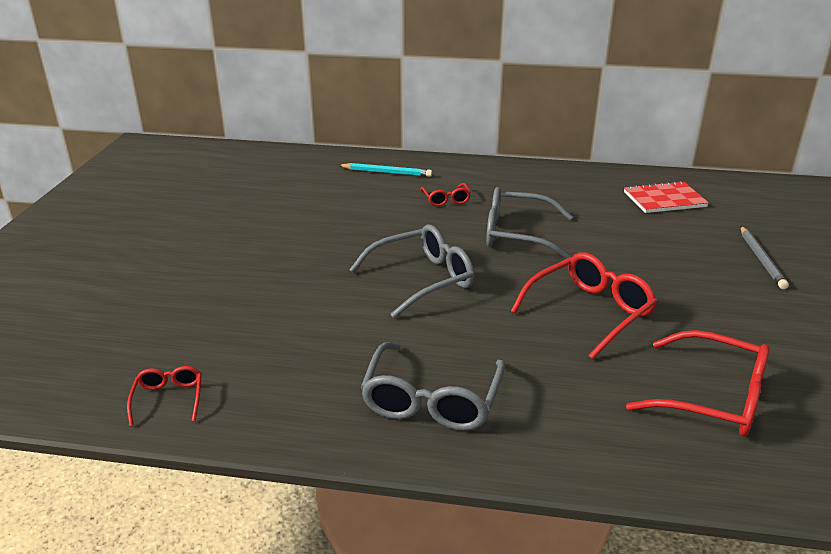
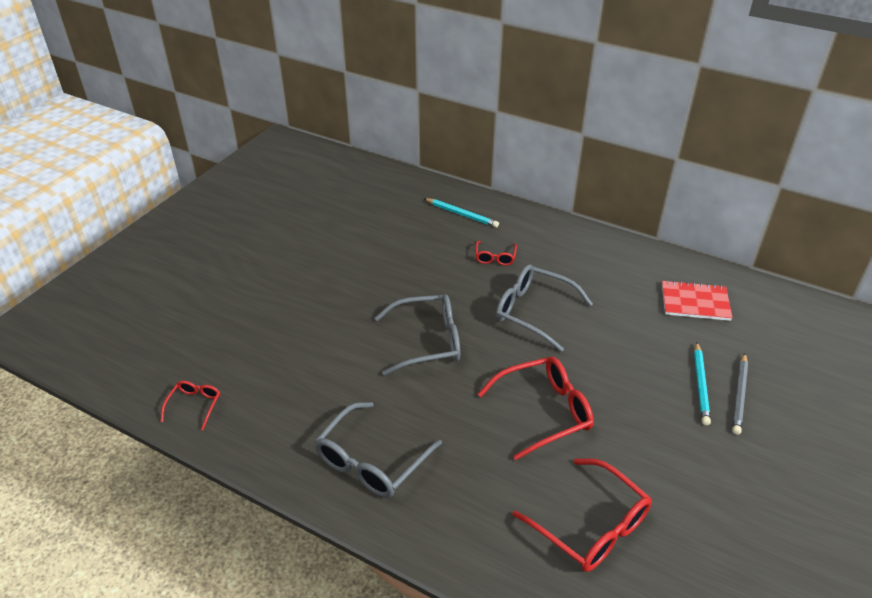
camera: 20 degrees right, 10 degrees up
(721, 259) = (700, 385): none -> turquoise pencil

